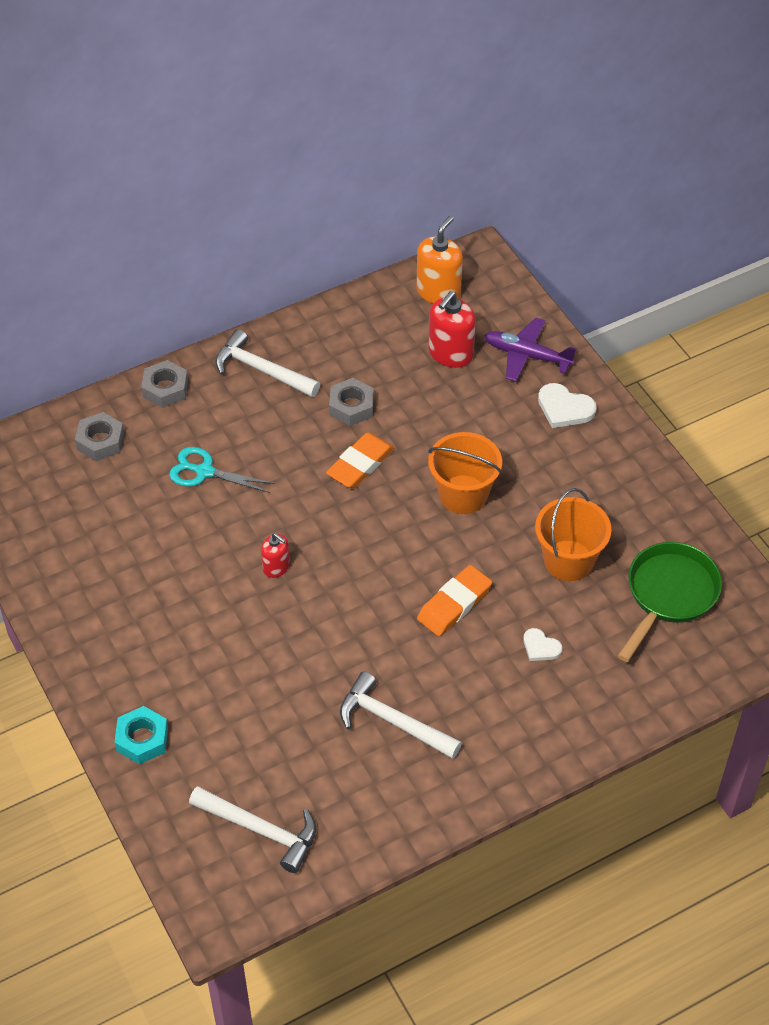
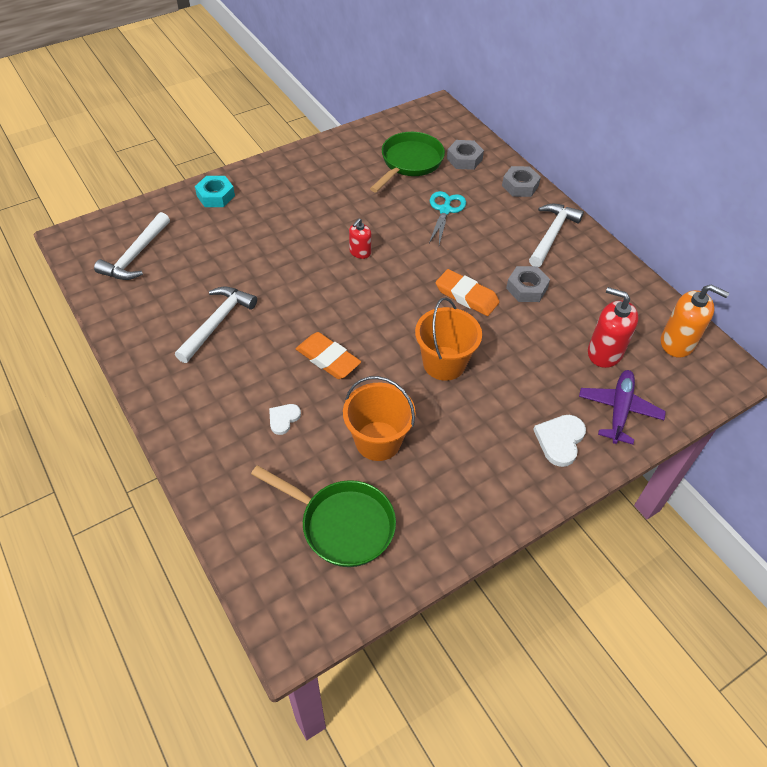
camera: 85 degrees right, 0 degrees up
(99, 503) = (409, 163): none -> green pan

